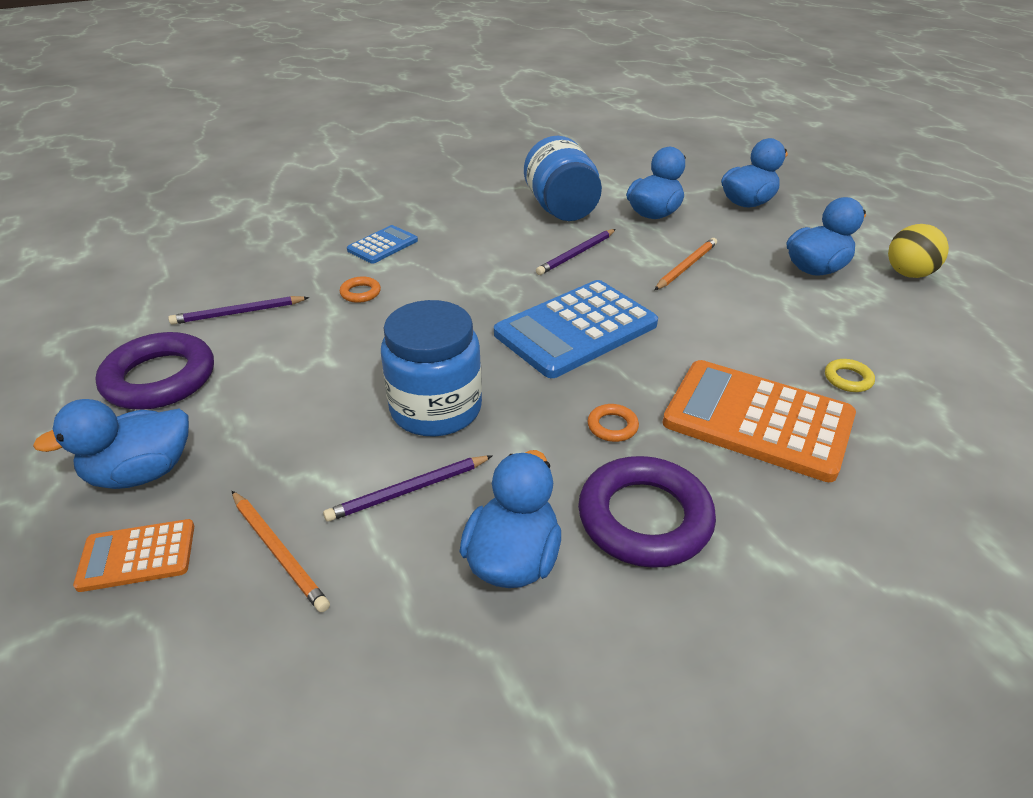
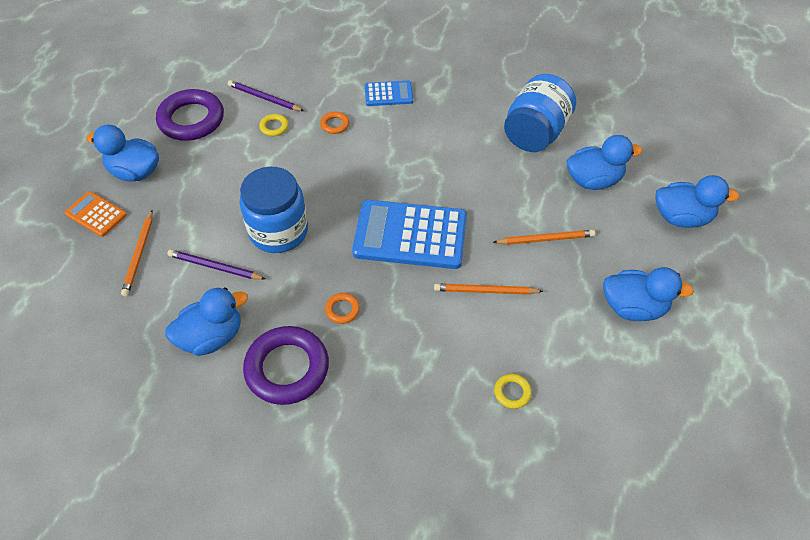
camera: 45 degrees right, 15 degrees up
(289, 329) = (274, 127): none -> yellow ring
(576, 254) = (490, 179): purple pencil -> none
(705, 327) = (485, 291): none -> orange pencil
(757, 420) = (419, 370): orange calculator -> none
(908, 274) = (697, 363): yellow ball -> none

